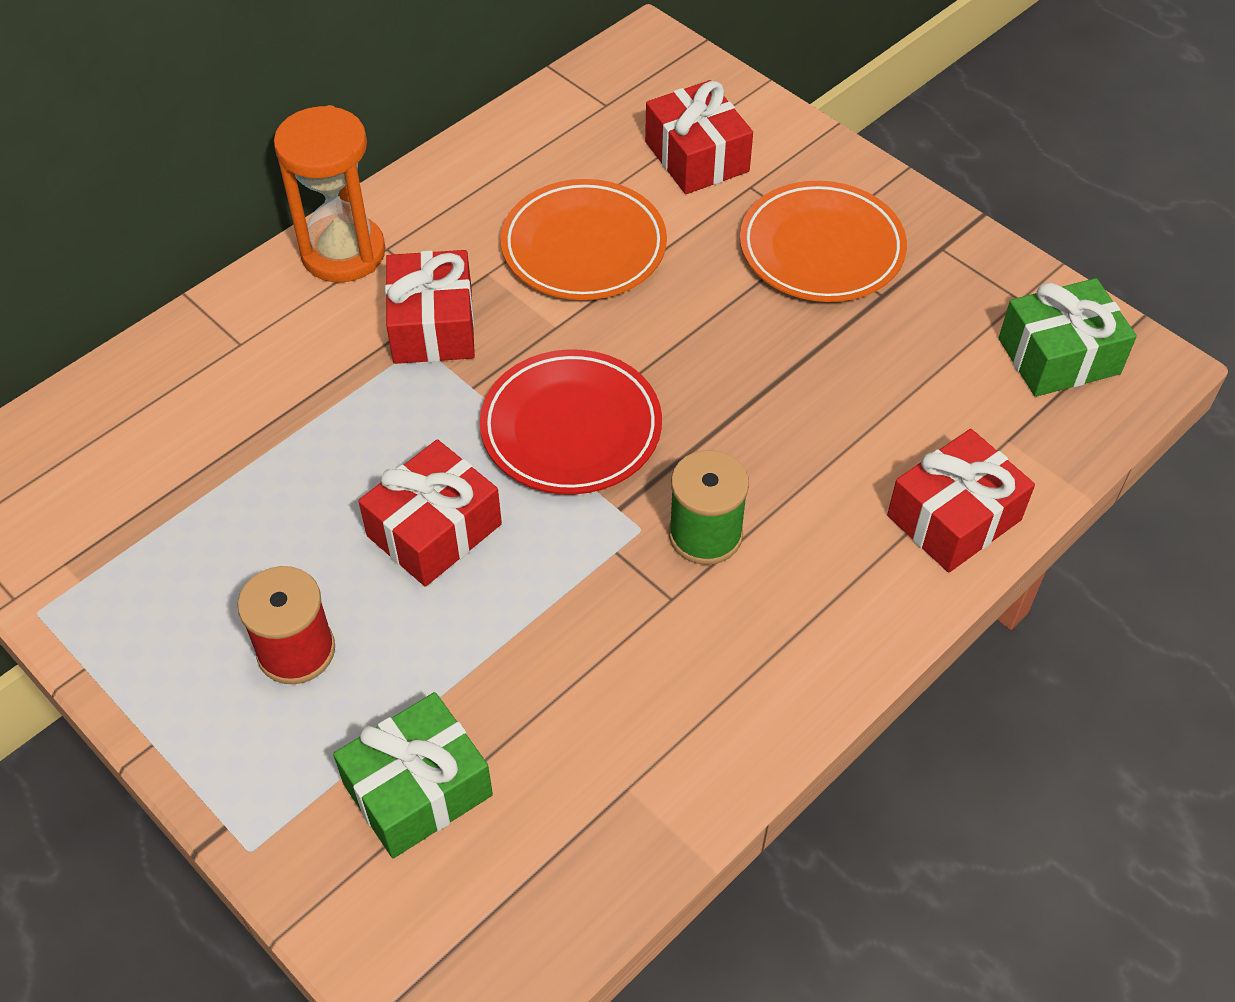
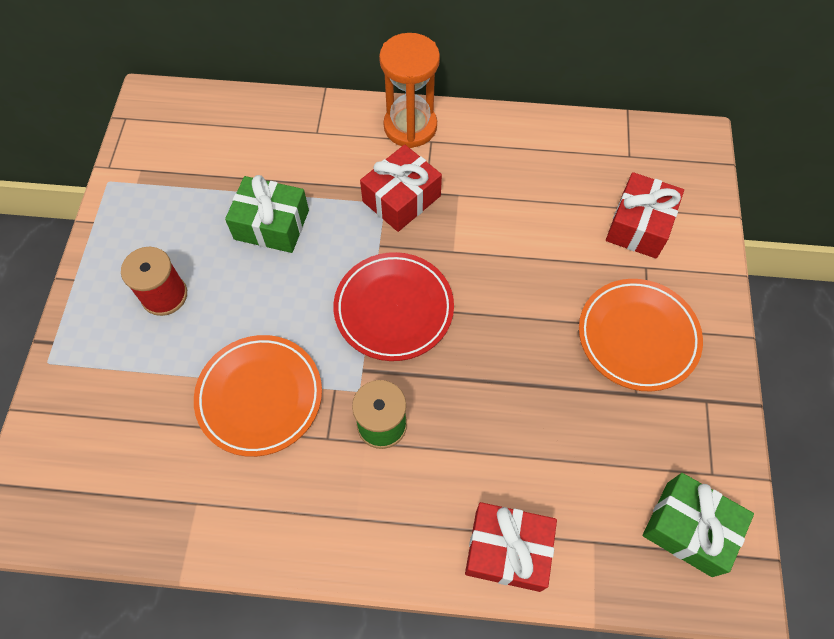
camera: 50 degrees right, 10 degrees up
(418, 789) = (127, 407): green gift -> green gift (271, 225)
(434, 530) = (278, 297): red gift -> none
(584, 247) = (518, 222): orange plate -> orange plate (260, 397)

